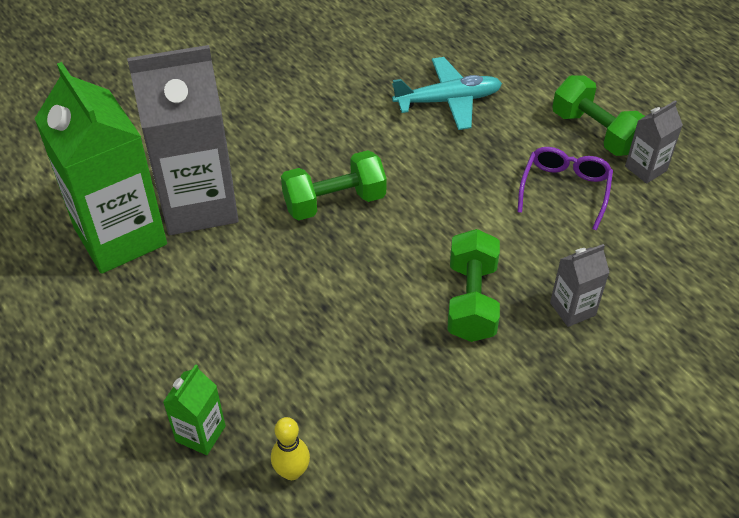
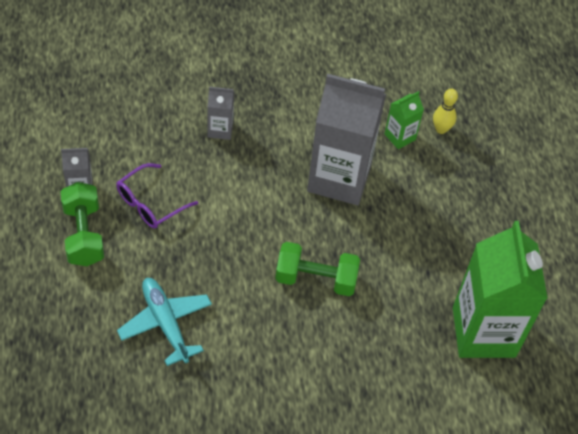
camera: 155 degrees left, 5 degrees up
(199, 204) = (415, 330): grey carton -> grey carton (339, 178)
(200, 433) = (482, 172): green carton -> green carton (400, 137)
(448, 101) = (165, 323): turquoise plane -> turquoise plane turned 45 degrees clockwise
(471, 301) = (276, 165): green dumbbell -> none

